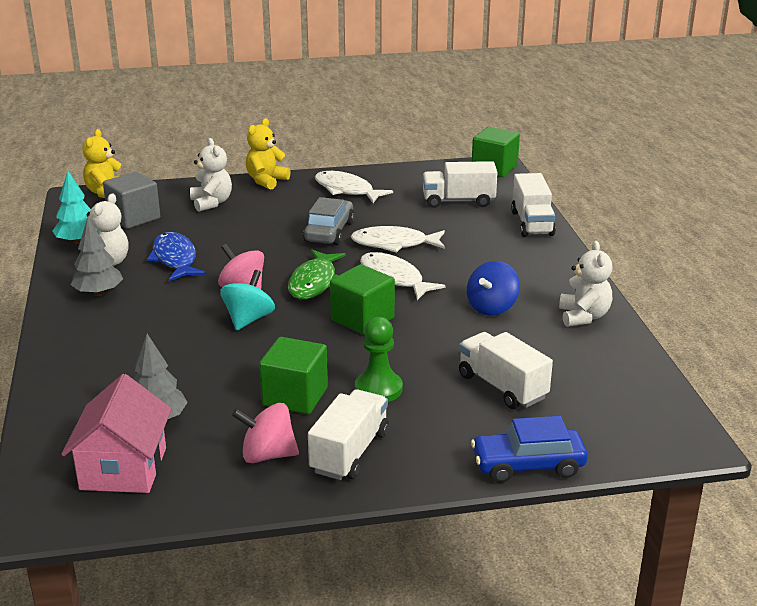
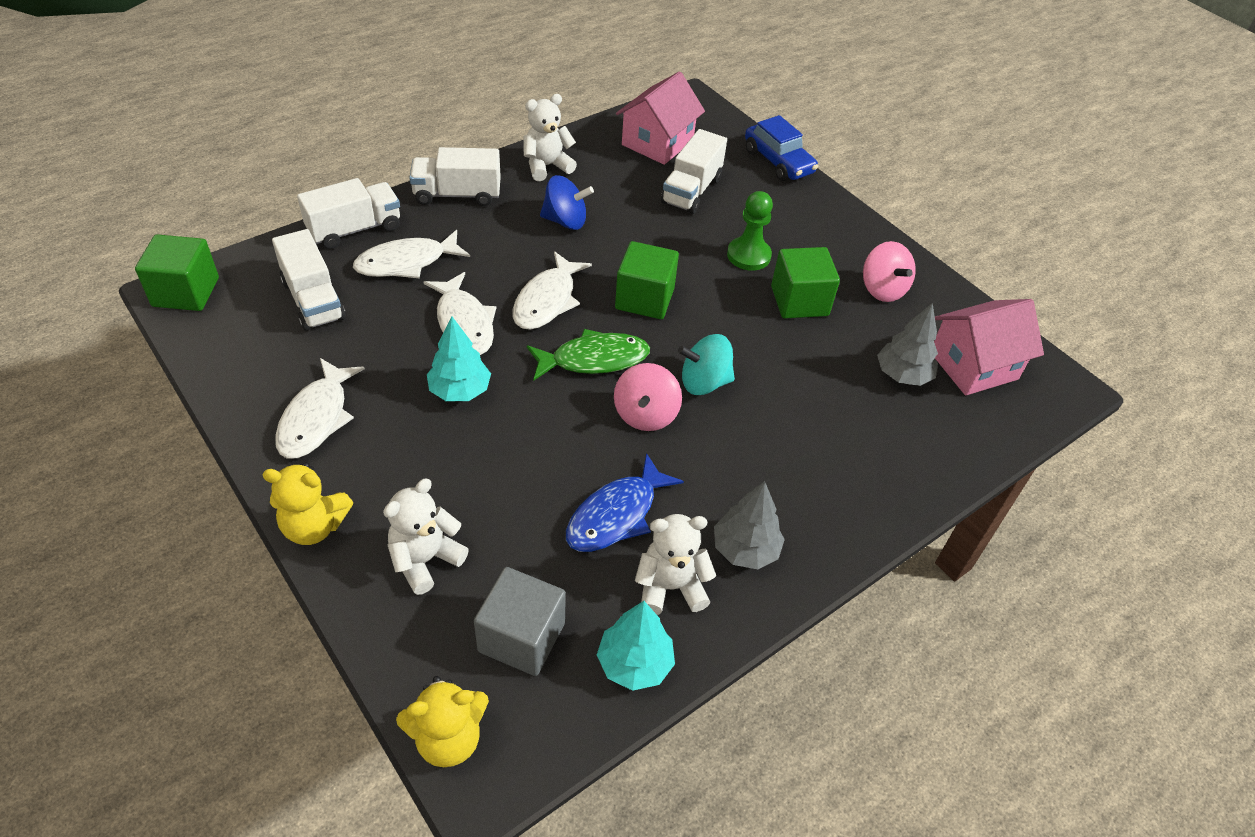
camera: 120 degrees left, 20 degrees up
(329, 232) = (460, 390): grey car -> turquoise tree
(349, 452) = (840, 247): white truck -> white truck (457, 194)
(478, 235) = (407, 262): none -> white fish
(601, 390) = (657, 143): none -> pink house

